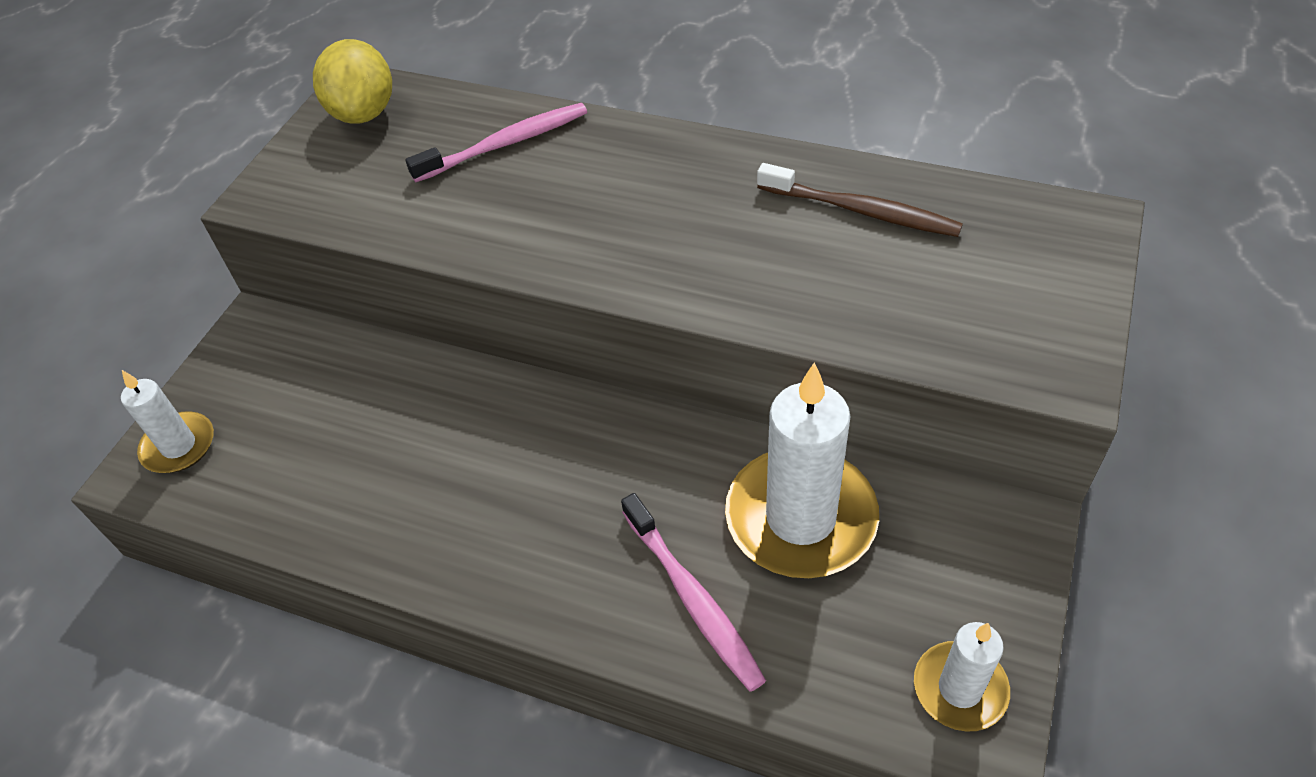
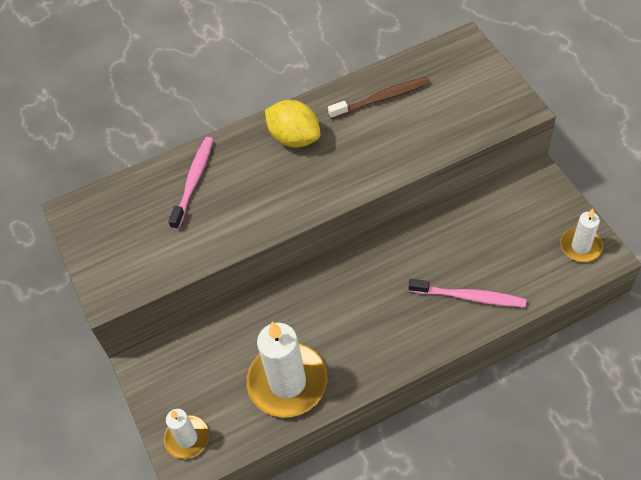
camera: 45 degrees left, 5 degrees up
(364, 113) = (98, 219): yellow lemon -> yellow lemon (294, 138)
(801, 517) = (470, 237): white candle -> white candle (287, 382)

